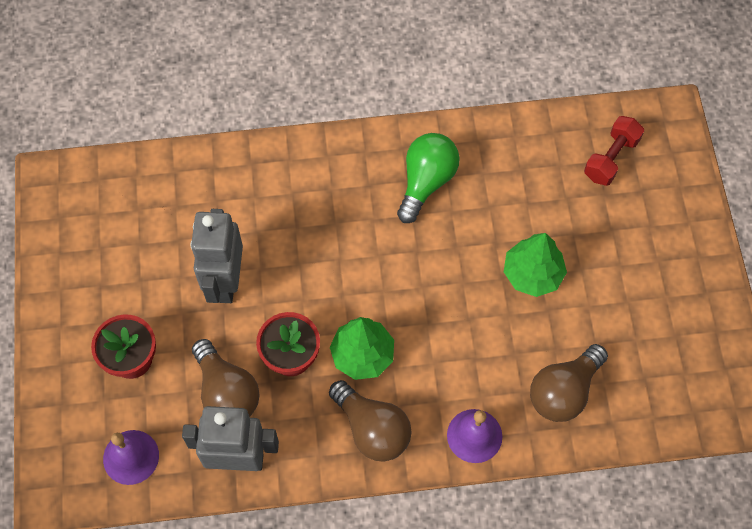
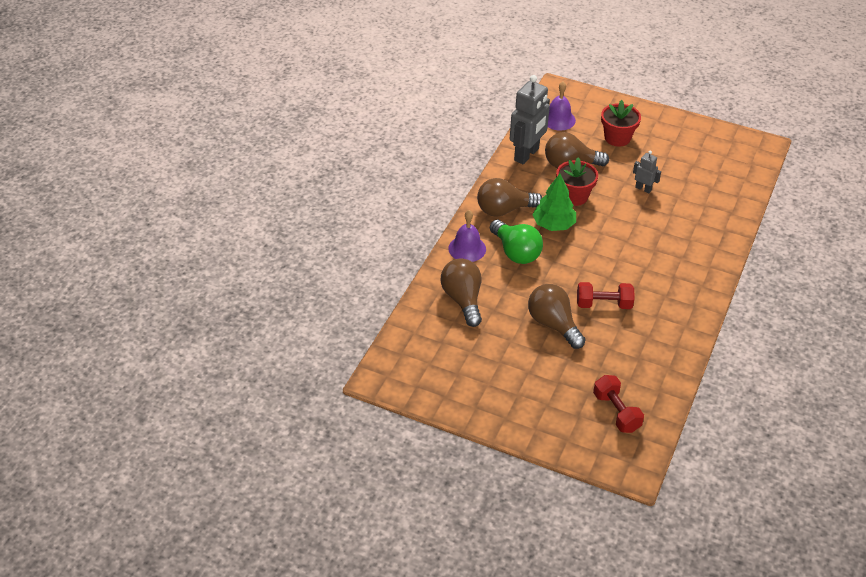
camera: 120 degrees right, 20 degrees down
(225, 281) = (643, 189): grey robot -> grey robot, size x0.50
(426, 182) = (658, 304): green light bulb -> green light bulb (516, 252)
(464, 237) = (603, 304): none -> red dumbbell
(532, 274) = (553, 324): green tree -> brown light bulb

